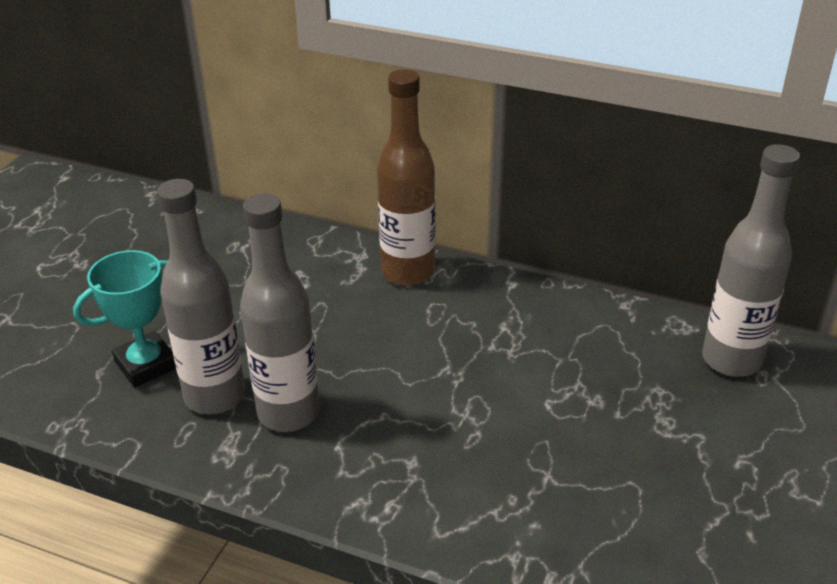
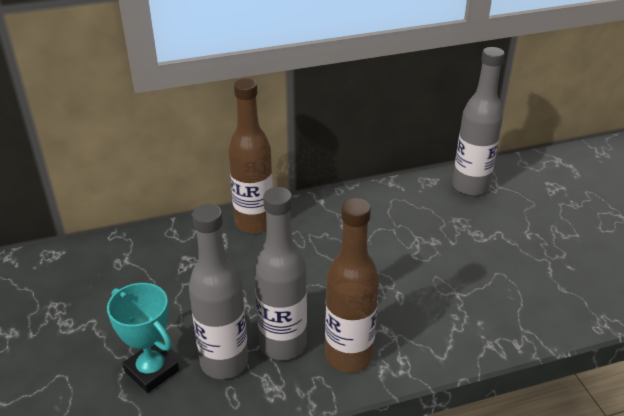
camera: 40 degrees left, 0 degrees up
(146, 365) = (151, 371): turquoise trophy -> turquoise trophy turned 60 degrees counterclockwise
(338, 466) = (348, 356): none -> brown bottle

